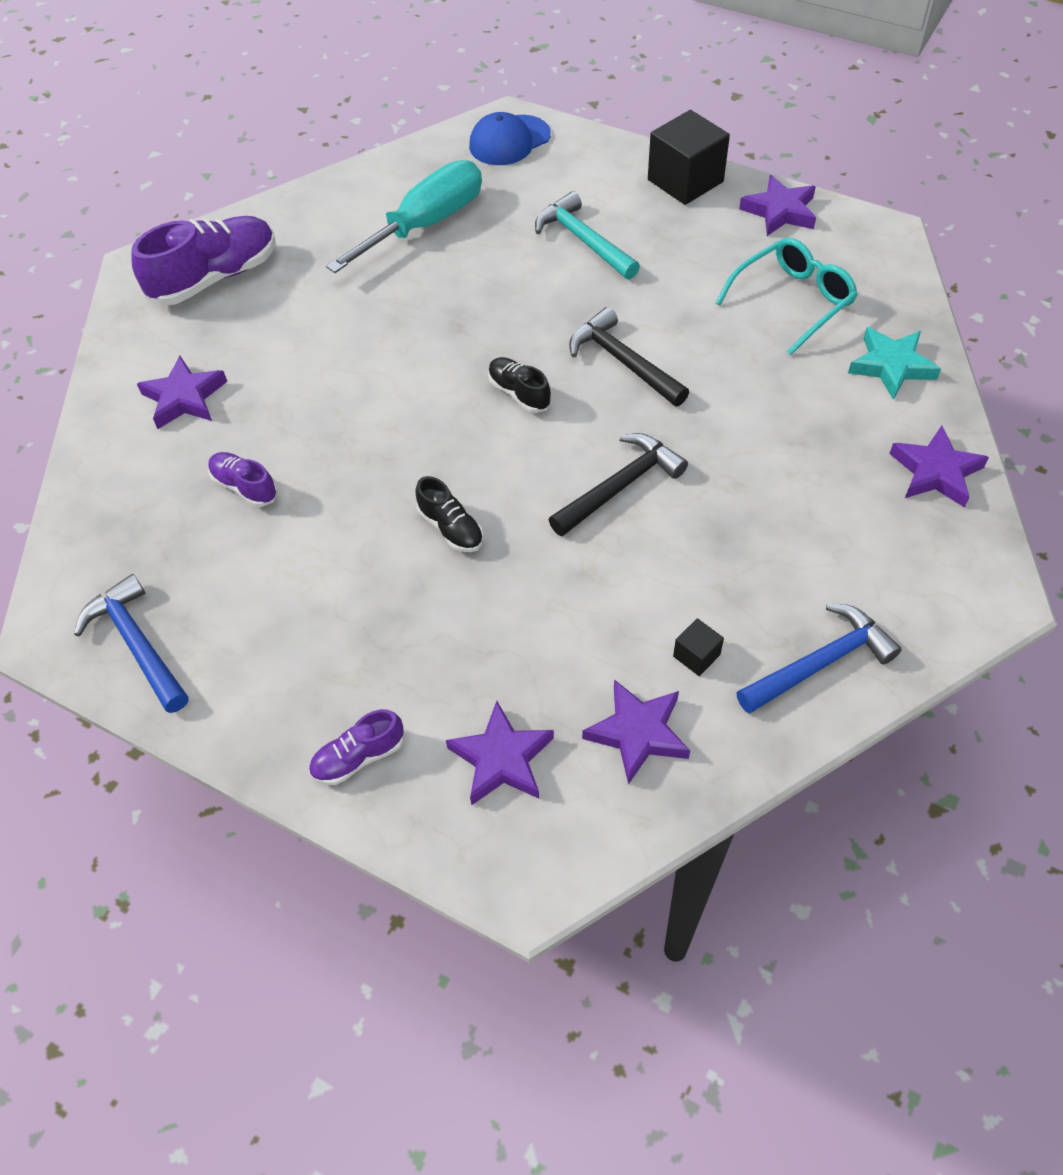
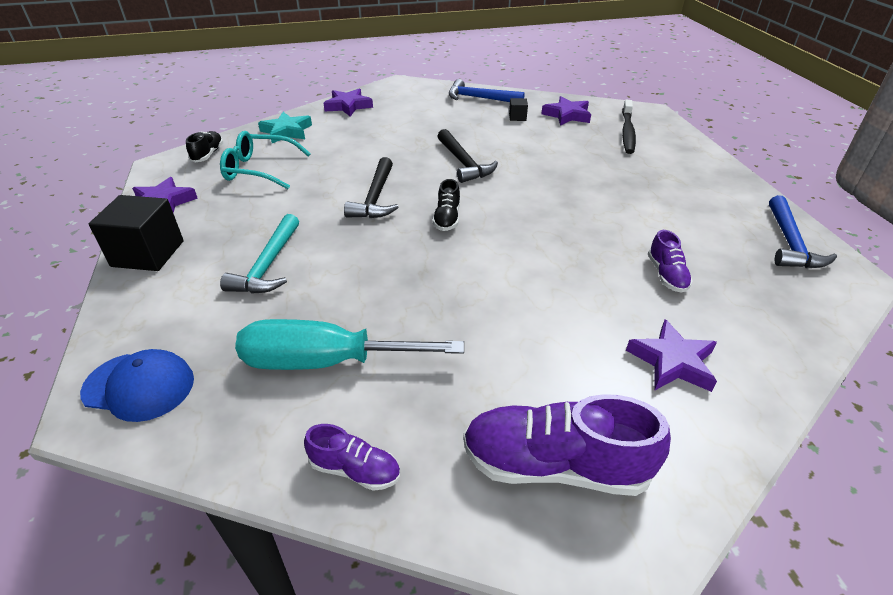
camera: 135 degrees left, 15 degrees down
(358, 757) = (689, 157): purple shoe -> purple shoe (355, 470)
(451, 528) = (562, 193): black shoe -> black shoe (208, 154)
(502, 759) = (627, 132): purple star -> black toothbrush
(620, 486) = (464, 163): black hammer -> black hammer turned 120 degrees counterclockwise

